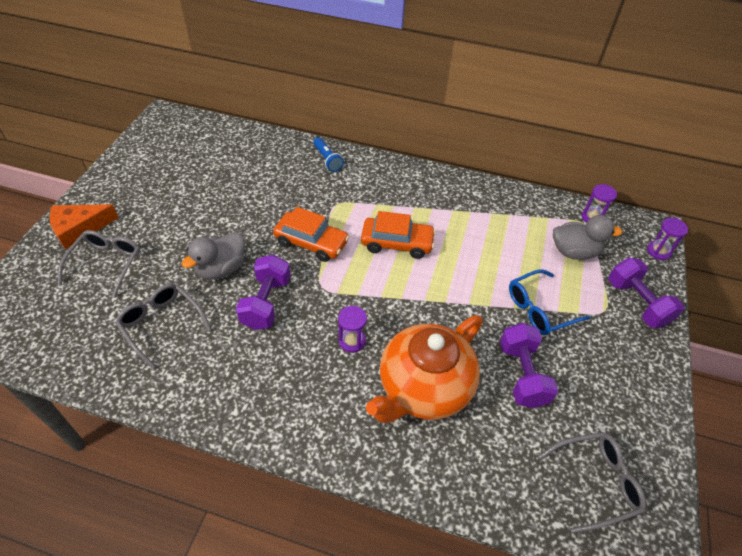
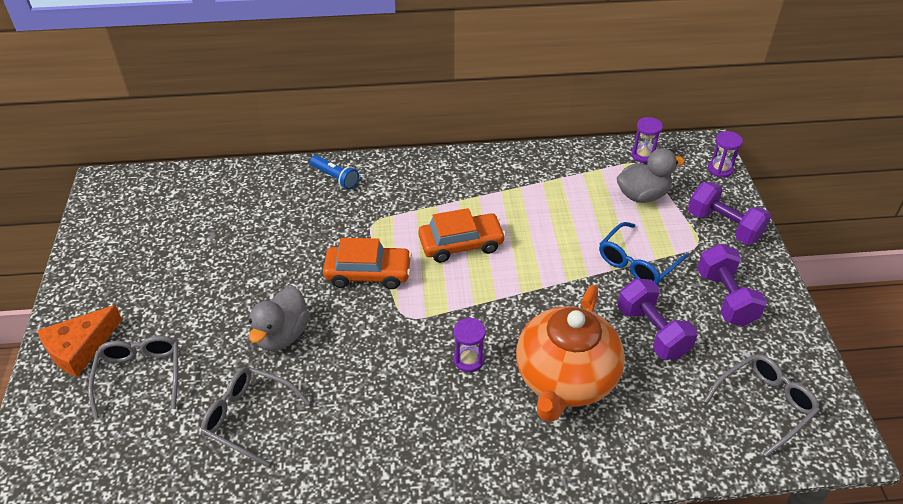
camera: 20 degrees left, 5 degrees down
(266, 303) = (354, 353): purple dumbbell -> purple dumbbell (725, 298)

